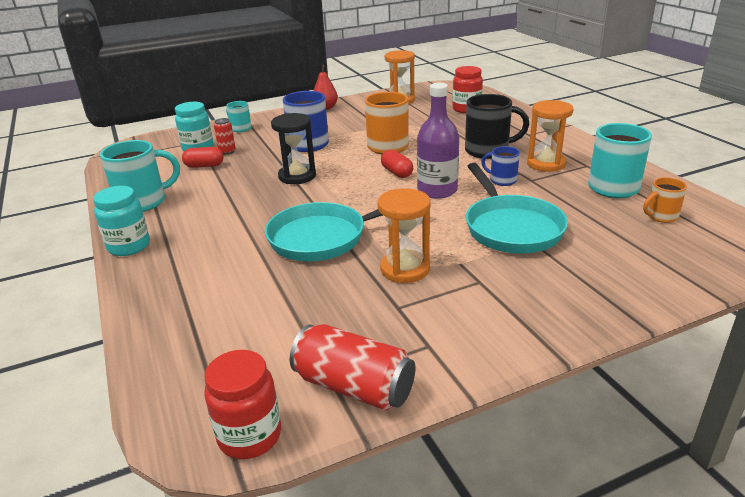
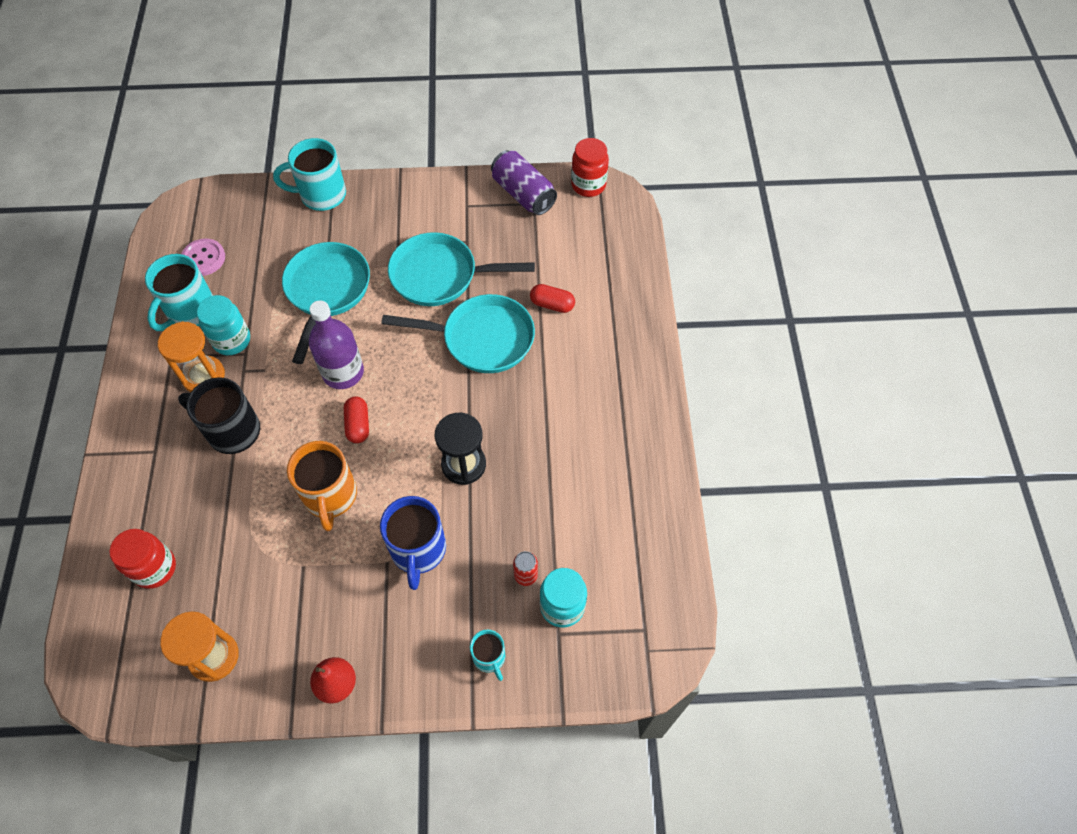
camera: 160 degrees left, 30 degrees up
(129, 246) = (654, 394): turquoise jar -> turquoise jar (232, 340)
(143, 202) = (640, 477): turquoise mug -> turquoise mug (321, 195)
(204, 166) = (562, 543): red capsule -> red capsule (552, 304)
(354, 386) = (523, 194): red can -> purple can
(405, 269) = (440, 275): orange hourglass -> turquoise pan
(502, 180) = (271, 364): blue mug -> none
(661, 216) = (203, 258): orange mug -> pink button

